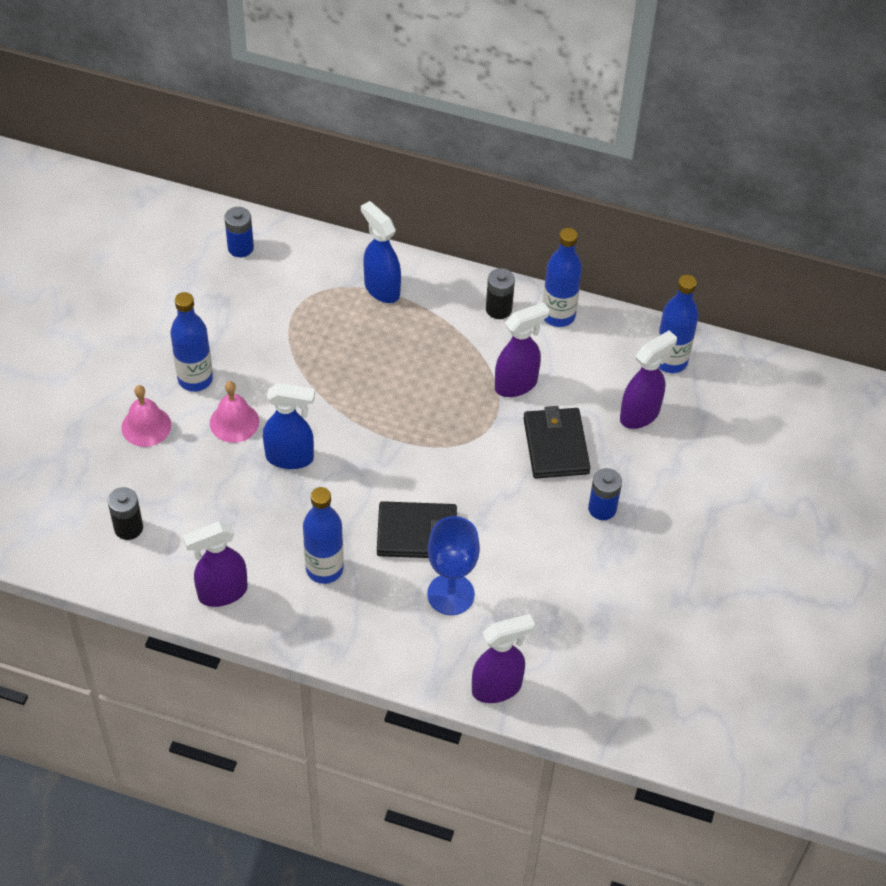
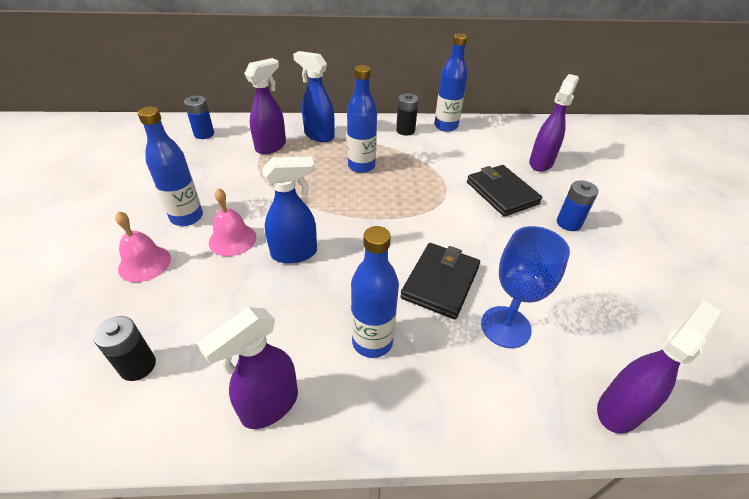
camera: 20 degrees left, 10 degrees down
(417, 533) = (440, 282): black wallet -> black wallet turned 45 degrees counterclockwise
(516, 384) = (446, 165): purple spray bottle -> purple spray bottle (271, 146)
(670, 361) = (533, 133): blue bottle -> blue bottle (361, 166)

